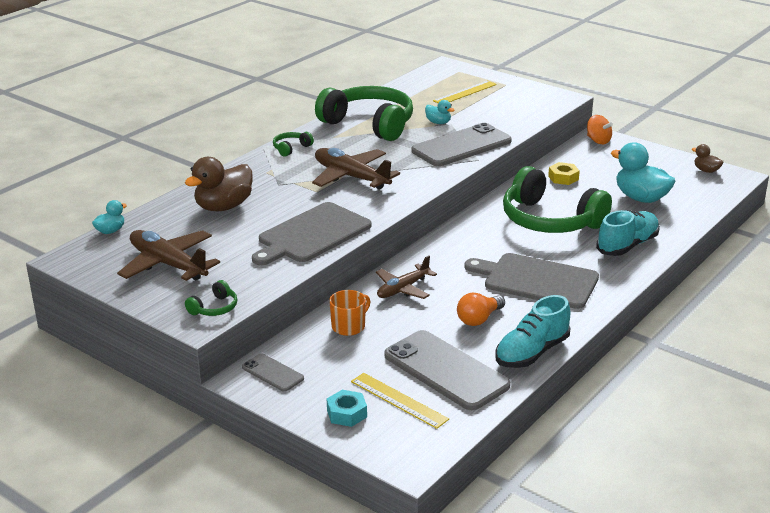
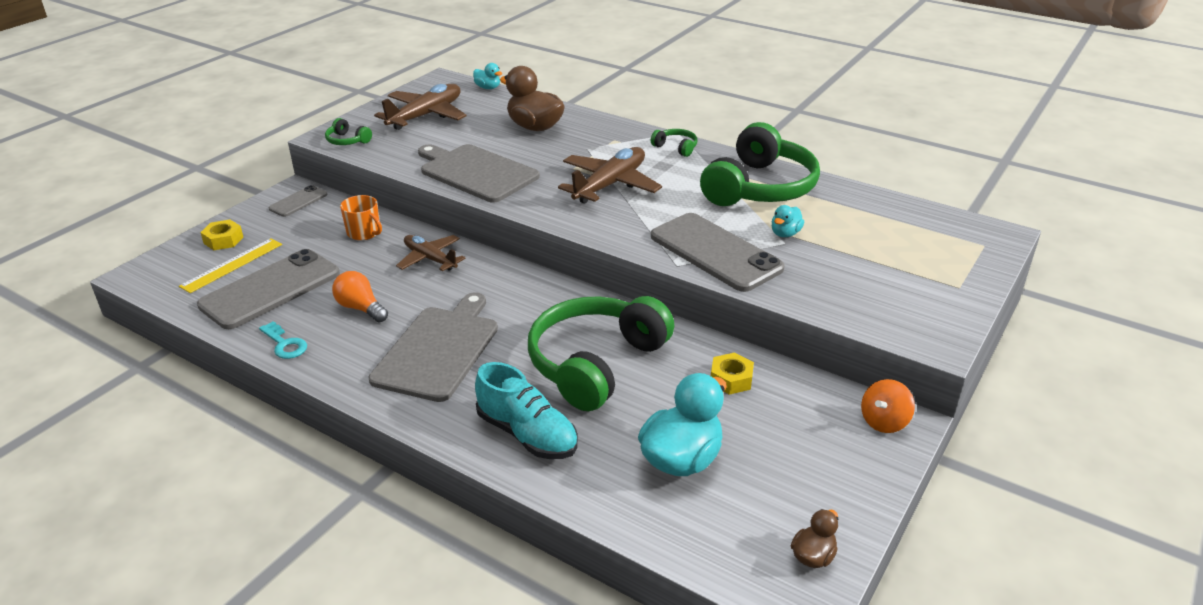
camera: 85 degrees right, 5 degrees up
(346, 413) = (223, 240): turquoise nut -> yellow nut
(465, 93) = (902, 252): yellow ruler -> none
(531, 353) = (284, 344): turquoise shoe -> turquoise key

